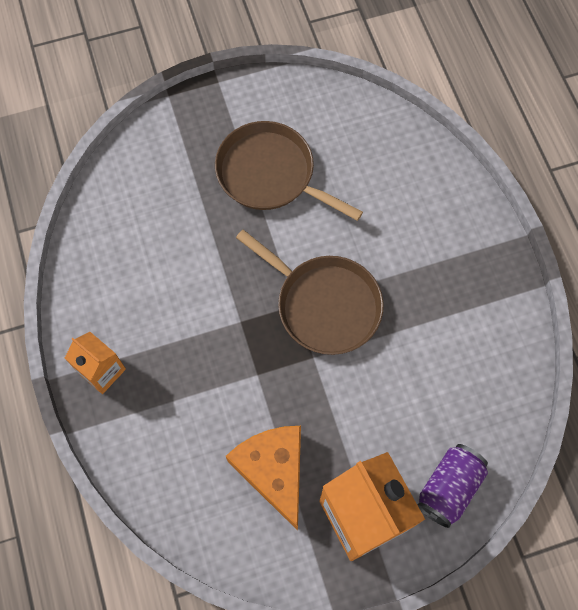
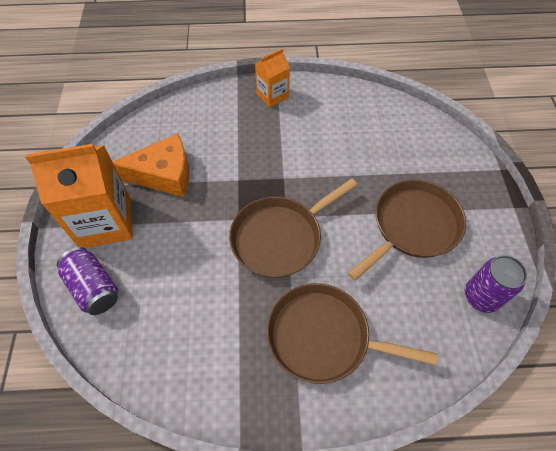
camera: 105 degrees right, 10 degrees down
(334, 108) = (481, 297): none -> purple can
(421, 238) = (323, 337): none -> brown pan

